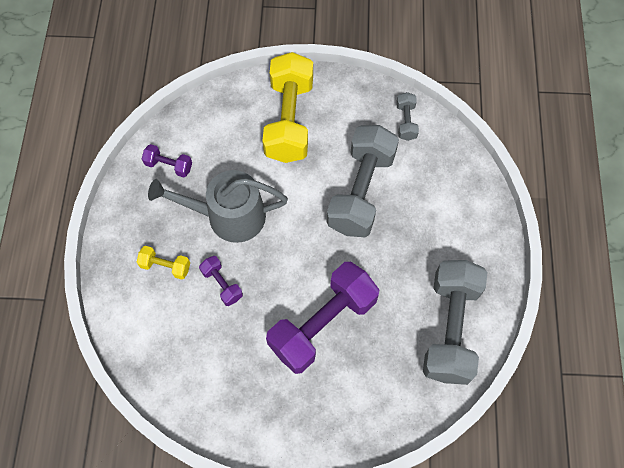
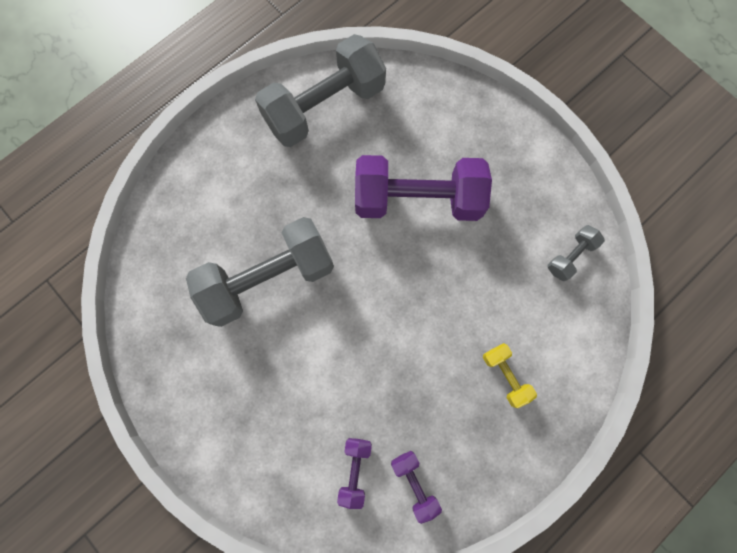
camera: 135 degrees left, 10 degrees up
(222, 284) = (469, 310): purple dumbbell -> purple dumbbell (355, 470)
(228, 216) = (406, 370): grey watering can -> none
(289, 120) = (253, 417): yellow dumbbell -> none
(406, 122) = (154, 305): grey dumbbell -> grey dumbbell (570, 256)

